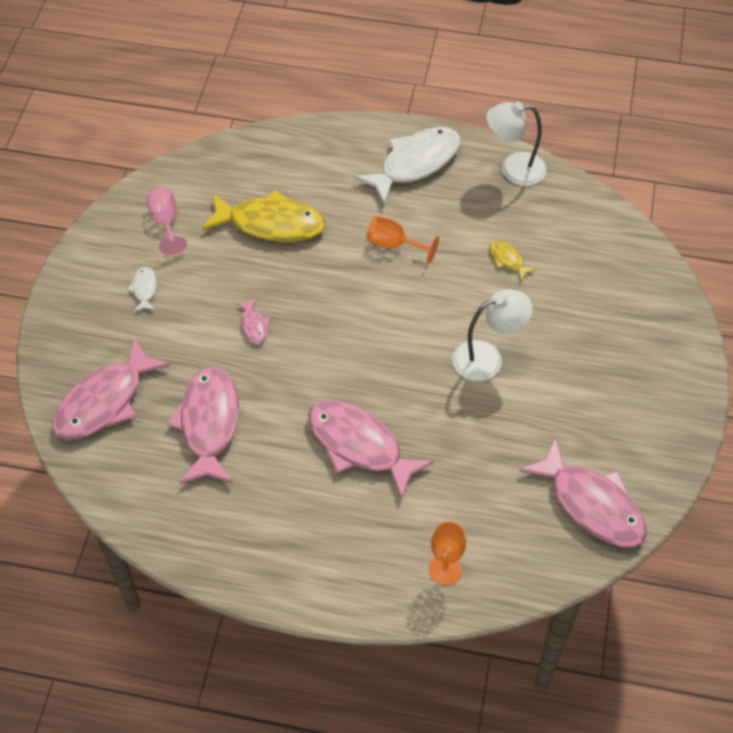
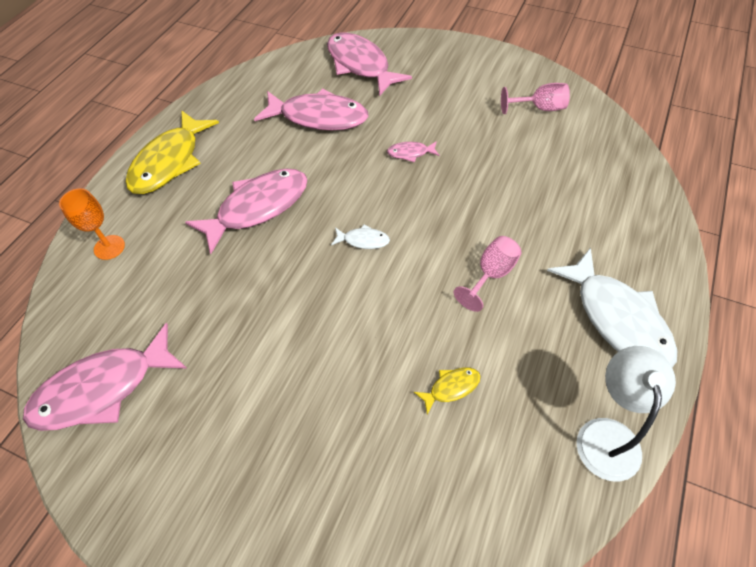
camera: 105 degrees right, 0 degrees up
(144, 289) = (465, 91): white fish -> white fish (363, 240)
(271, 224) = (532, 178): yellow fish -> yellow fish (170, 162)
(394, 245) = (491, 274): orange goblet -> pink goblet
(487, 358) = (317, 332): white lamp -> none

